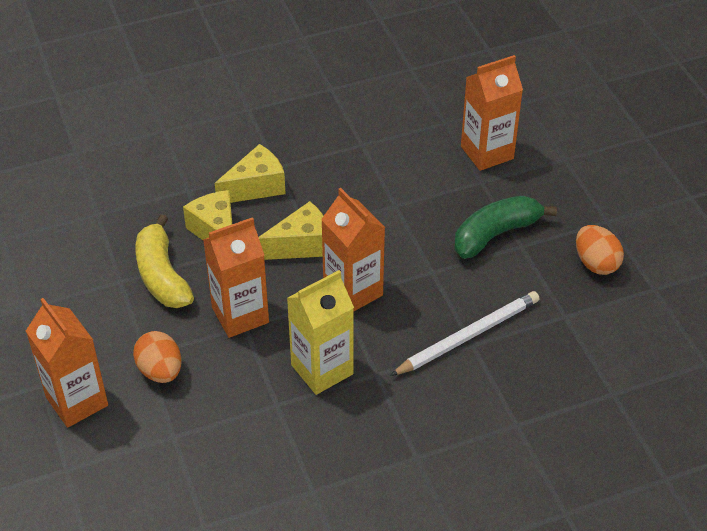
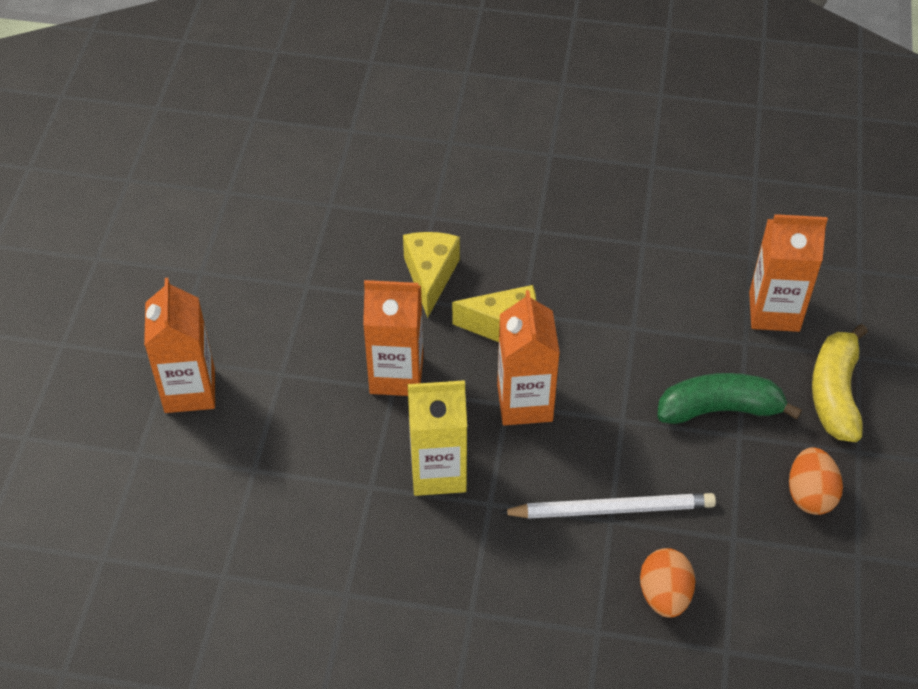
camera: 30 degrees right, 5 degrees up
(160, 371) = (284, 397): orange egg -> orange egg (664, 595)
(162, 275) = (349, 298): yellow banana -> yellow banana (835, 393)
(256, 187) = (501, 243): yellow cheese -> none

